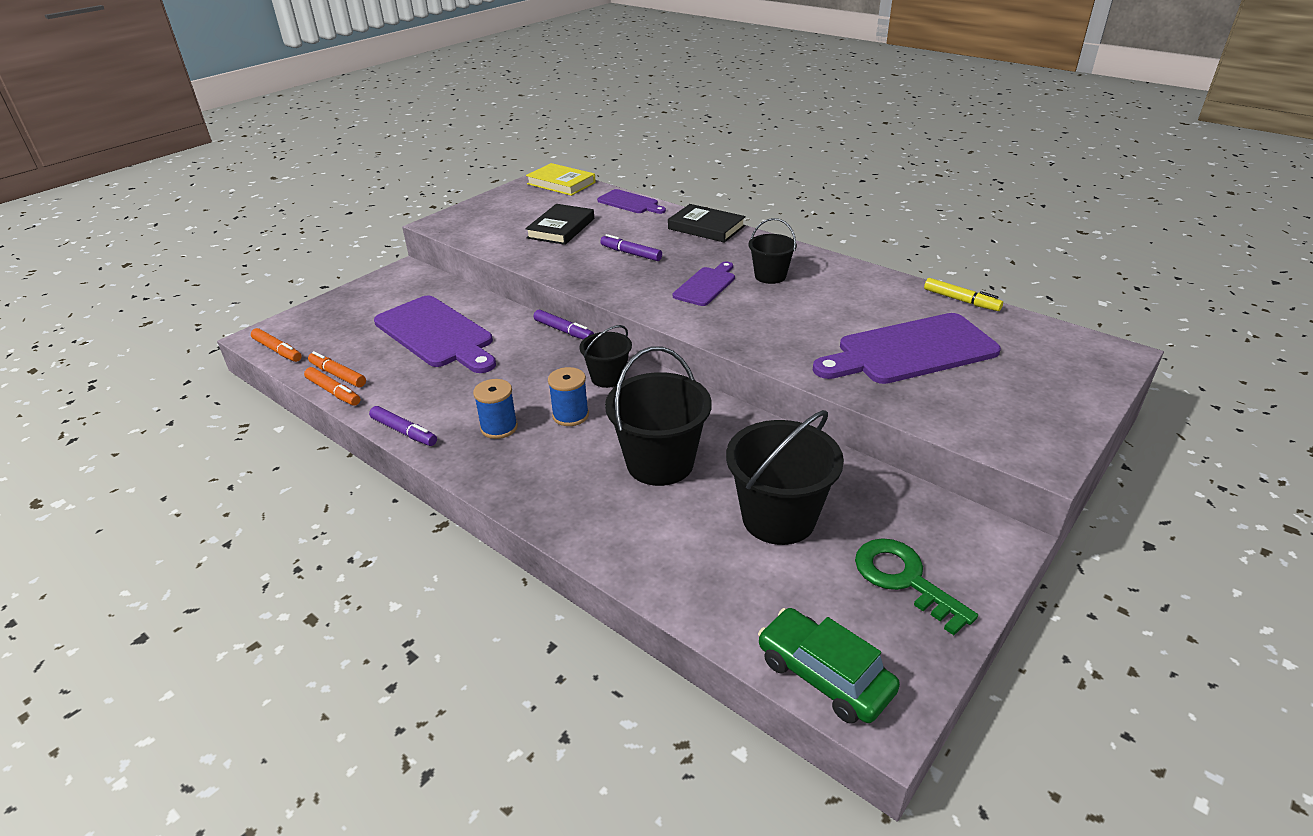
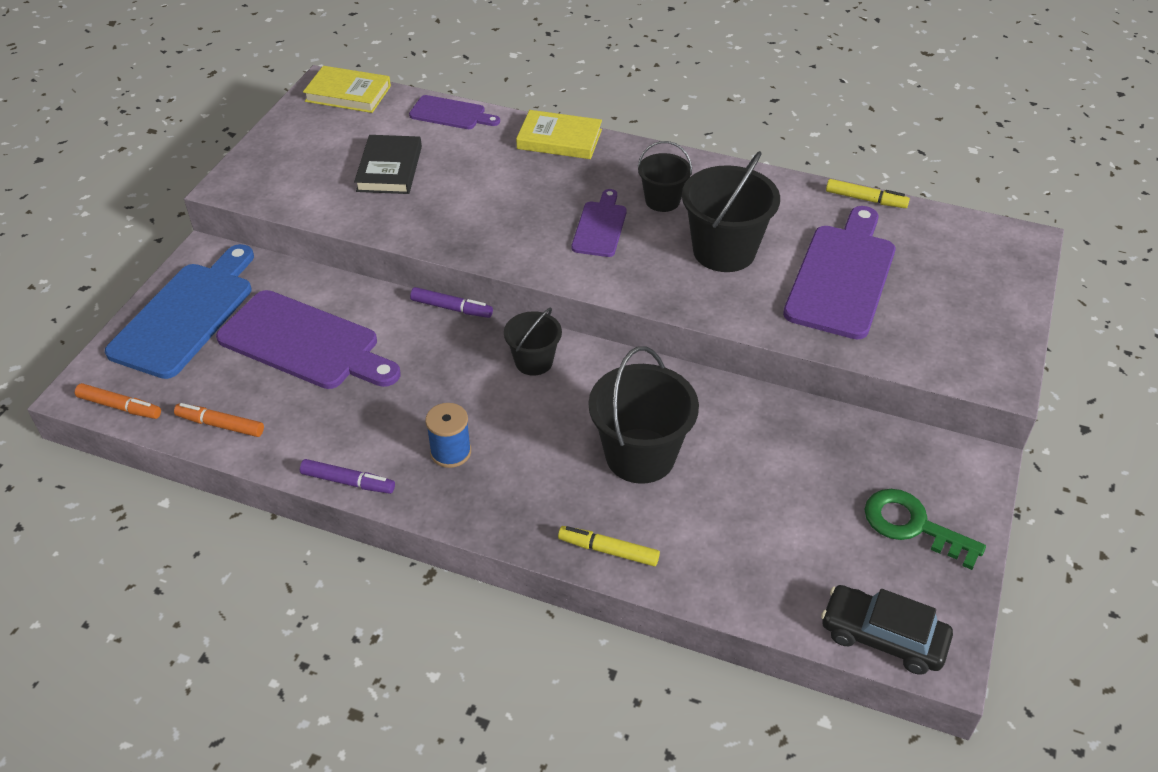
camera: 20 degrees left, 10 degrees up
(333, 392) = (230, 449): orange marker -> none
(365, 303) = (186, 315): none -> blue cutting board
(570, 415) = (519, 419): blue spool -> none
(588, 531) = (609, 551): none -> yellow marker
(631, 254) = (494, 195): purple marker -> none
(706, 227) = (559, 139): black book -> yellow book
(778, 518) = (780, 490): black bucket -> black bucket (724, 251)
(824, 675) = (883, 637): green car -> black car
(910, 351) = (842, 276): purple cutting board -> purple cutting board turned 150 degrees clockwise

